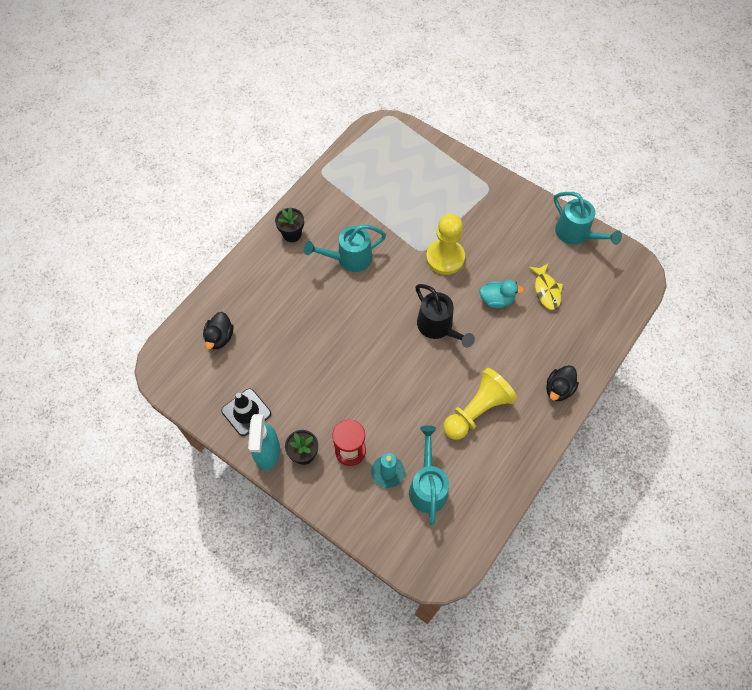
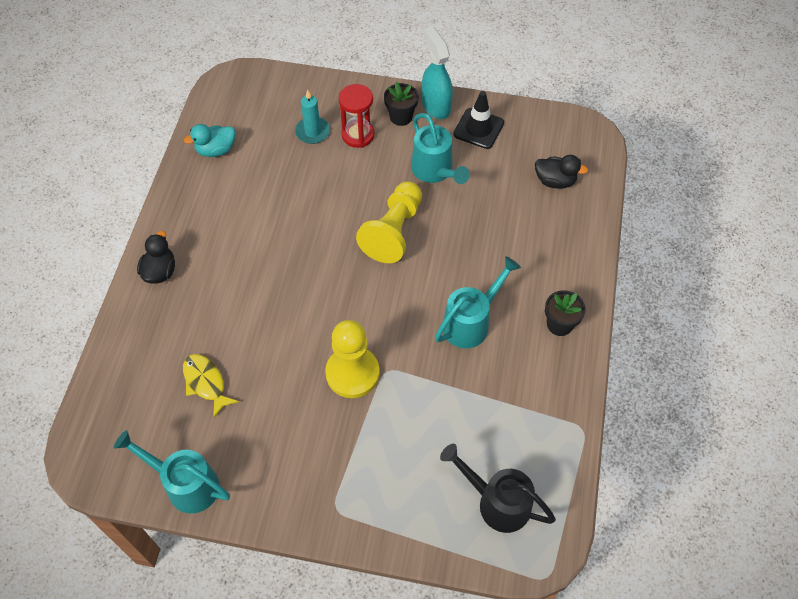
camera: 155 degrees right, 5 degrees down
(220, 337) = (555, 181): black duck -> black duck turned 120 degrees clockwise
(428, 486) = (268, 135): turquoise watering can -> turquoise watering can (435, 171)
(438, 327) = (323, 284): black watering can -> black watering can (497, 502)
(477, 410) = (245, 216): yellow pawn -> yellow pawn (393, 231)
(496, 300) = (266, 345): turquoise duck -> turquoise duck (216, 150)

